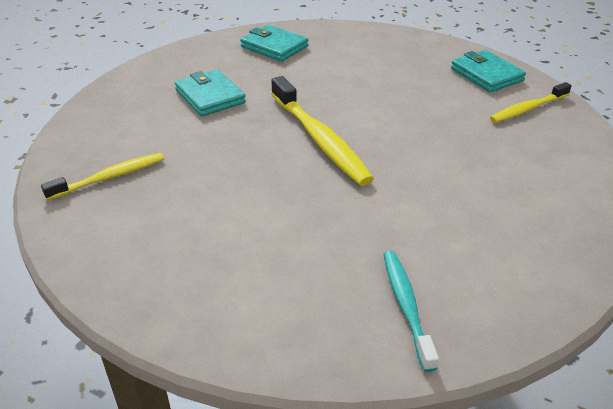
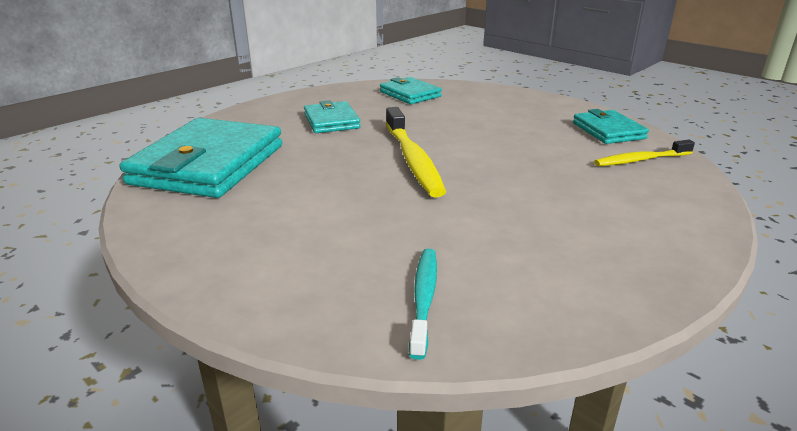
camera: 15 degrees right, 10 degrees down
(109, 177) = (209, 164): yellow toothbrush -> turquoise wallet

